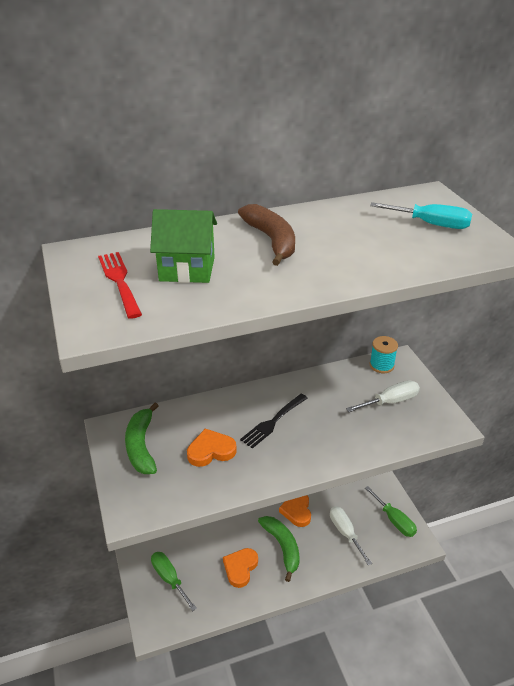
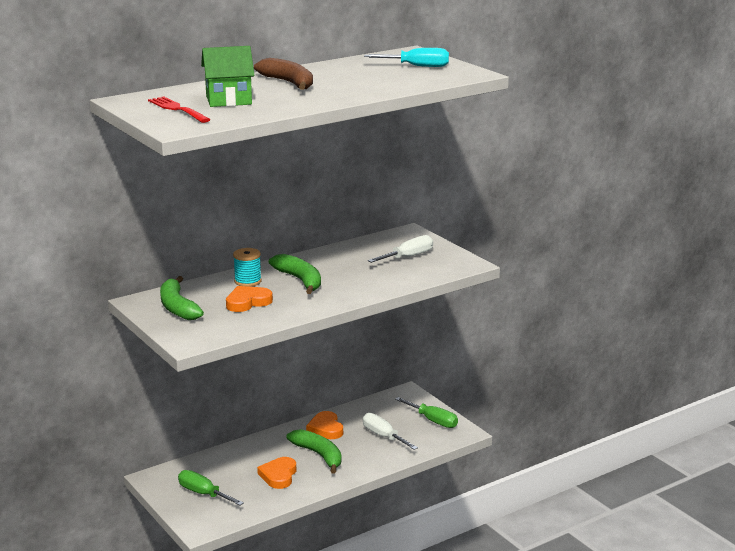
camera: 15 degrees left, 15 degrees down
(273, 422) = (300, 280): black fork -> green banana
(381, 365) = (392, 237): turquoise spool -> turquoise spool (248, 281)

